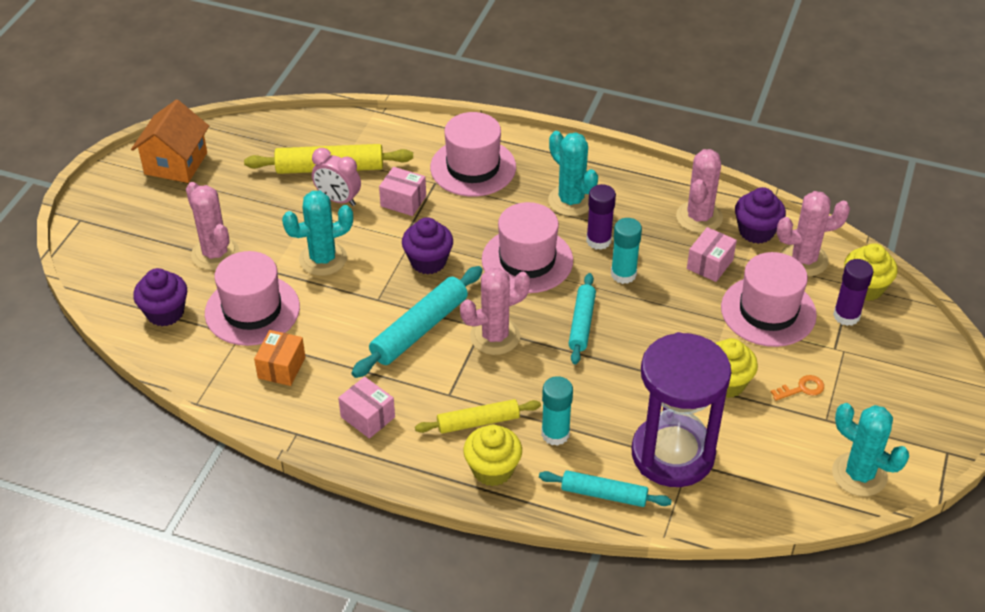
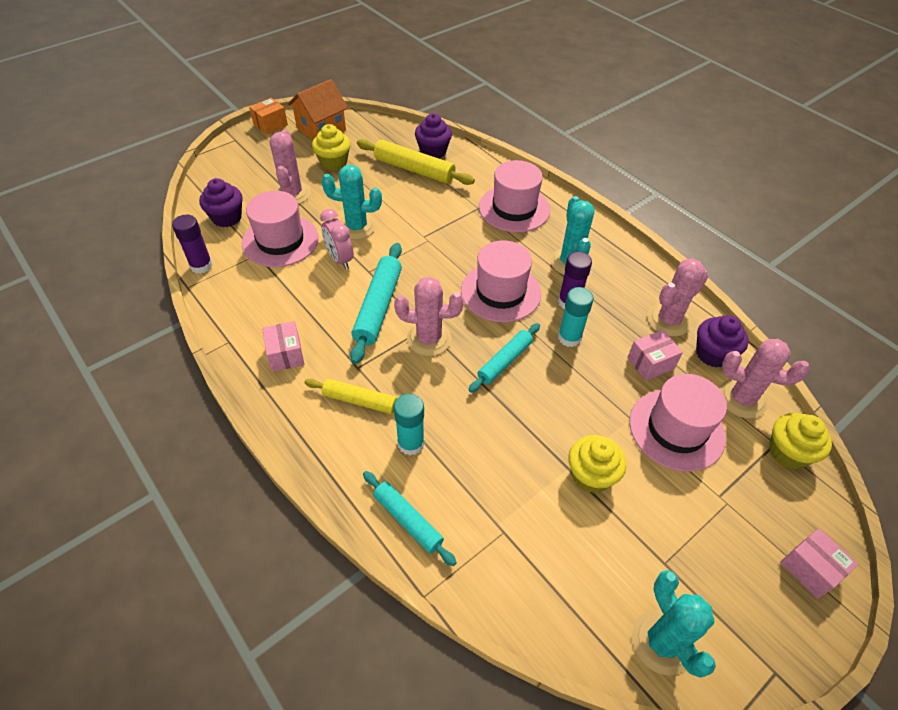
camera: 30 degrees right, 5 degrees up
(281, 367) = (262, 289): orange box -> orange box (270, 125)
(338, 199) = (401, 192): pink clock -> pink clock (340, 259)
(403, 201) = (445, 211): pink box -> pink box (810, 569)
(420, 329) = (378, 307): turquoise rolling pin -> turquoise rolling pin turned 60 degrees counterclockwise
(428, 261) = (426, 260): purple cupcake -> purple cupcake (433, 151)
(492, 469) = (338, 447): yellow cupcake -> yellow cupcake (333, 162)
(672, 454) = (495, 516): purple hourglass -> none
(802, 389) = (660, 519): orange key -> none
(846, 316) = (751, 470): purple glue stick -> purple glue stick (201, 265)

